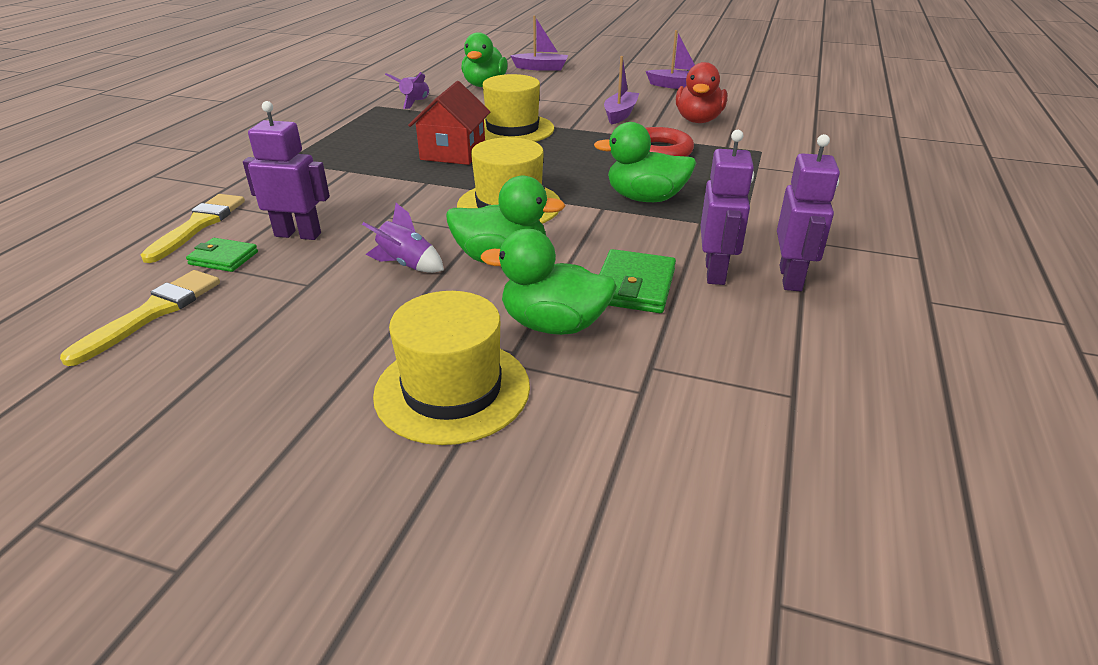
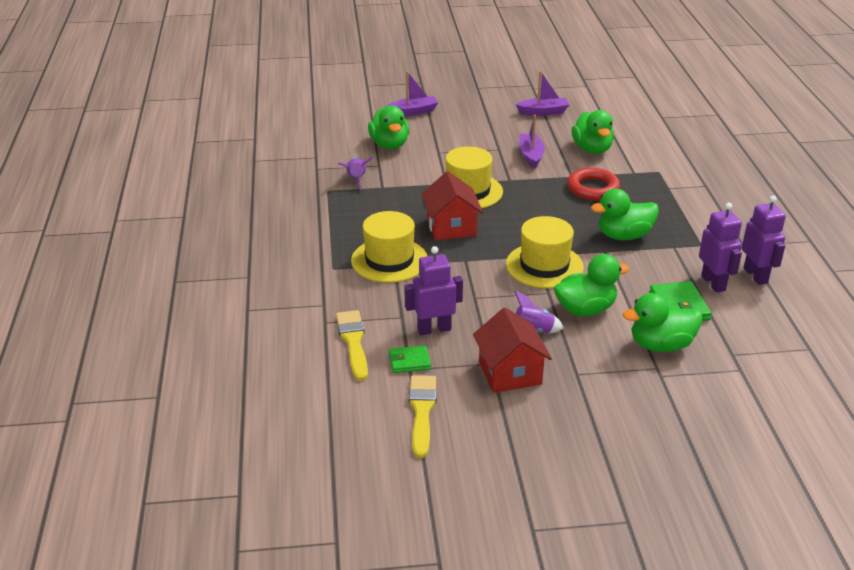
camera: 25 degrees left, 0 degrees up
(314, 301) = (510, 373): none -> red house
(452, 390) = (649, 399): yellow hat -> yellow hat (389, 260)
(698, 120) = (592, 149): red duck -> green duck

